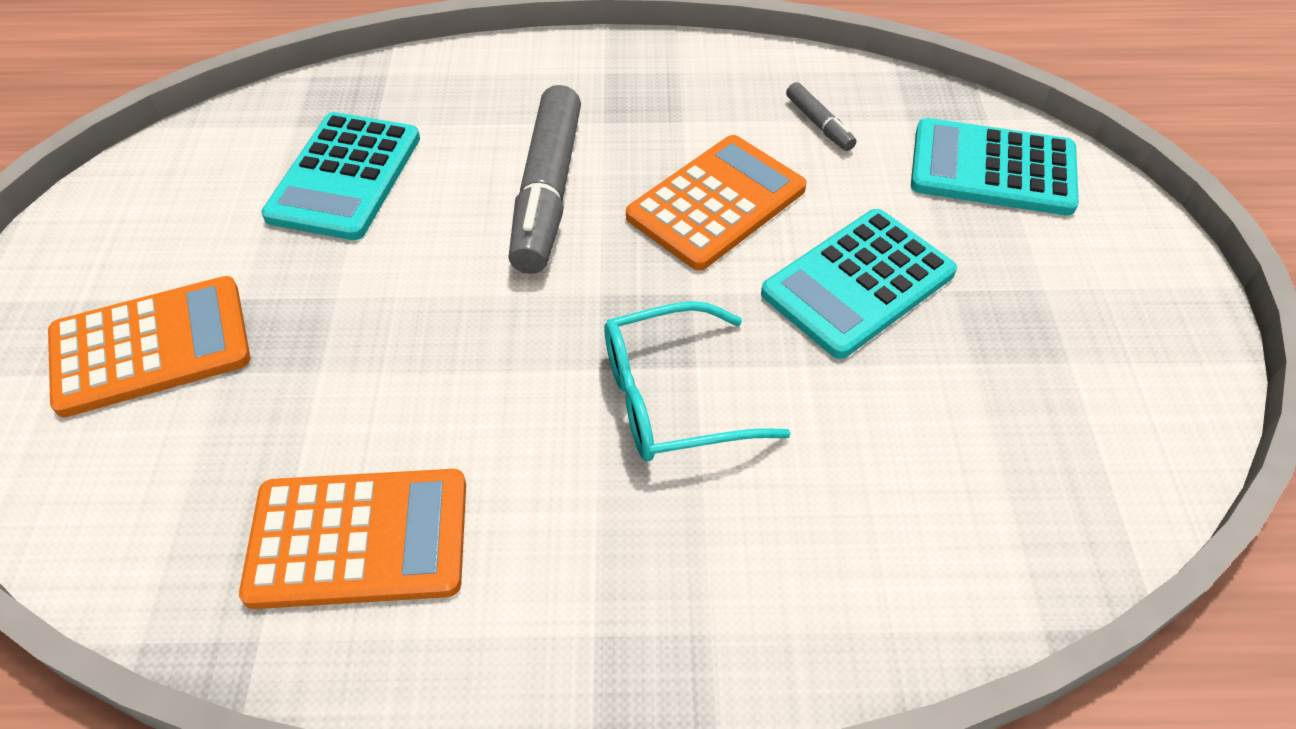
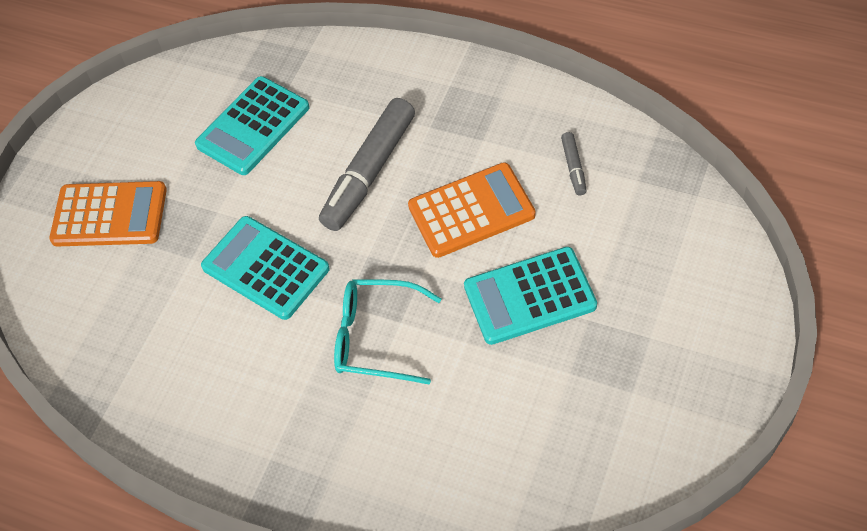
camera: 30 degrees right, 5 degrees up
(359, 539) = (175, 366): orange calculator -> none
(992, 169) = (673, 237): turquoise calculator -> turquoise calculator (265, 268)

